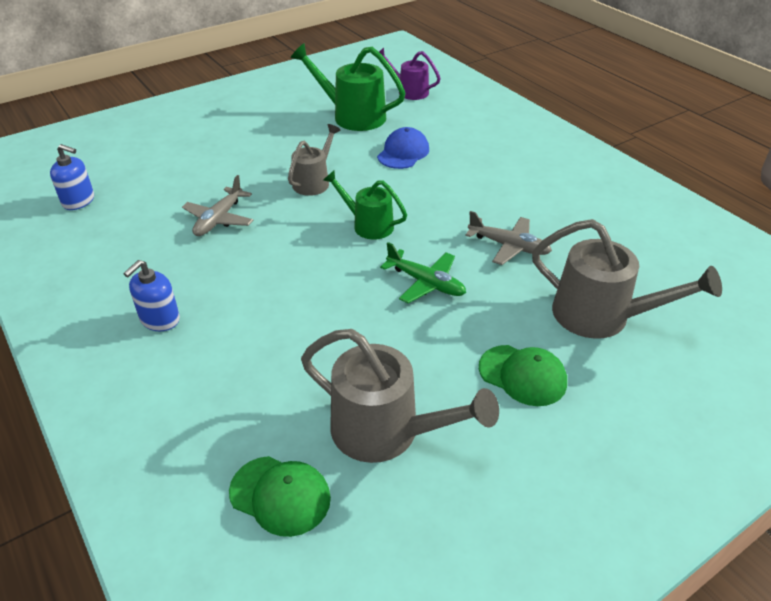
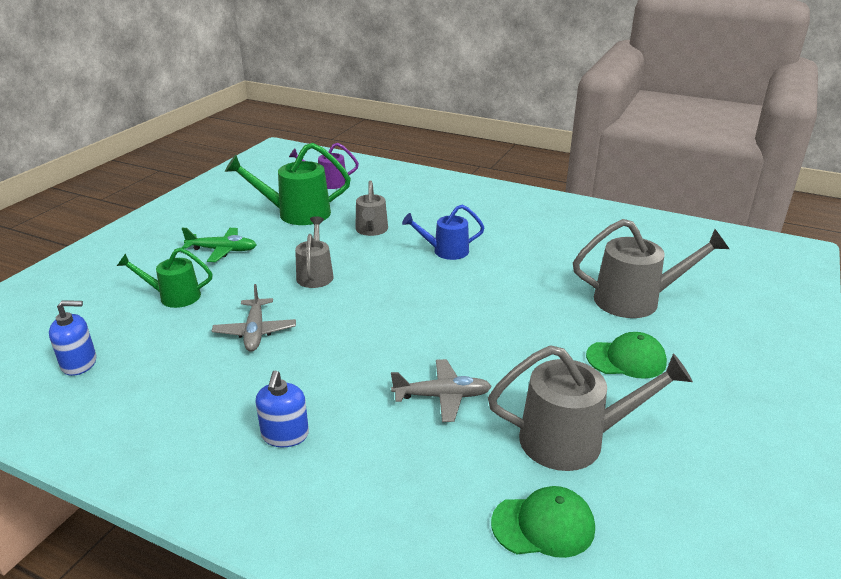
camera: 30 degrees left, 10 degrees down
(368, 225) = (398, 293): green watering can -> green watering can (174, 296)
(403, 153) = (371, 230): blue cap -> grey watering can
(426, 283) = (491, 321): green plane -> green plane (222, 250)
(452, 196) = (445, 251): none -> blue watering can
(509, 246) = (525, 274): grey plane -> grey plane (442, 396)

